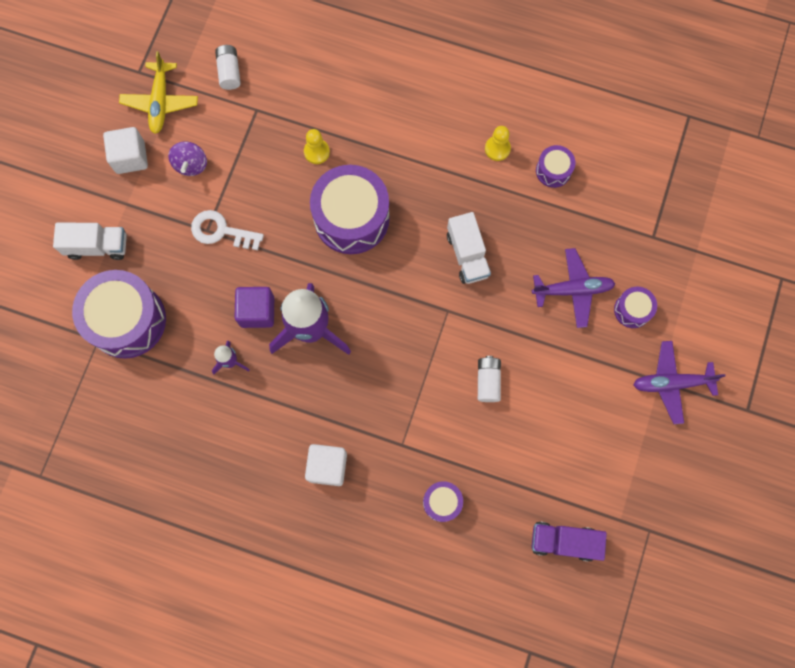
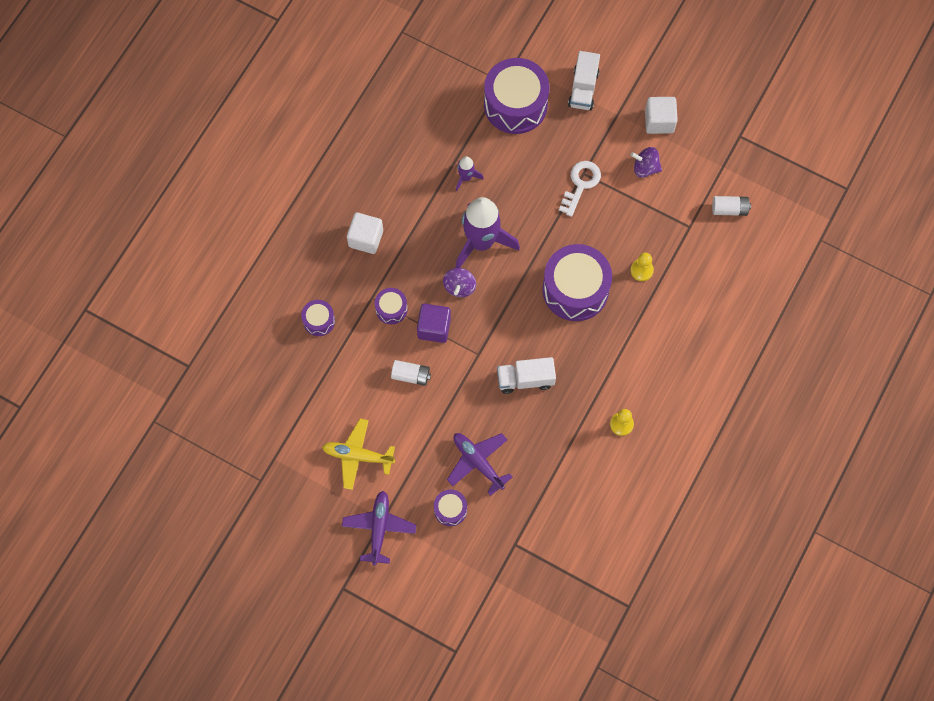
camera: 100 degrees right, 5 degrees down
(160, 102) = (708, 150): yellow plane -> yellow plane (358, 456)
(257, 311) = (505, 203): purple cube -> purple cube (434, 328)
(370, 345) = (459, 287): none -> purple spinning top
(553, 170) = (592, 469): purple drum -> purple drum (391, 309)
(564, 541) = (267, 410): purple truck -> none
(572, 290) = (478, 462): purple plane -> purple plane turned 135 degrees clockwise

